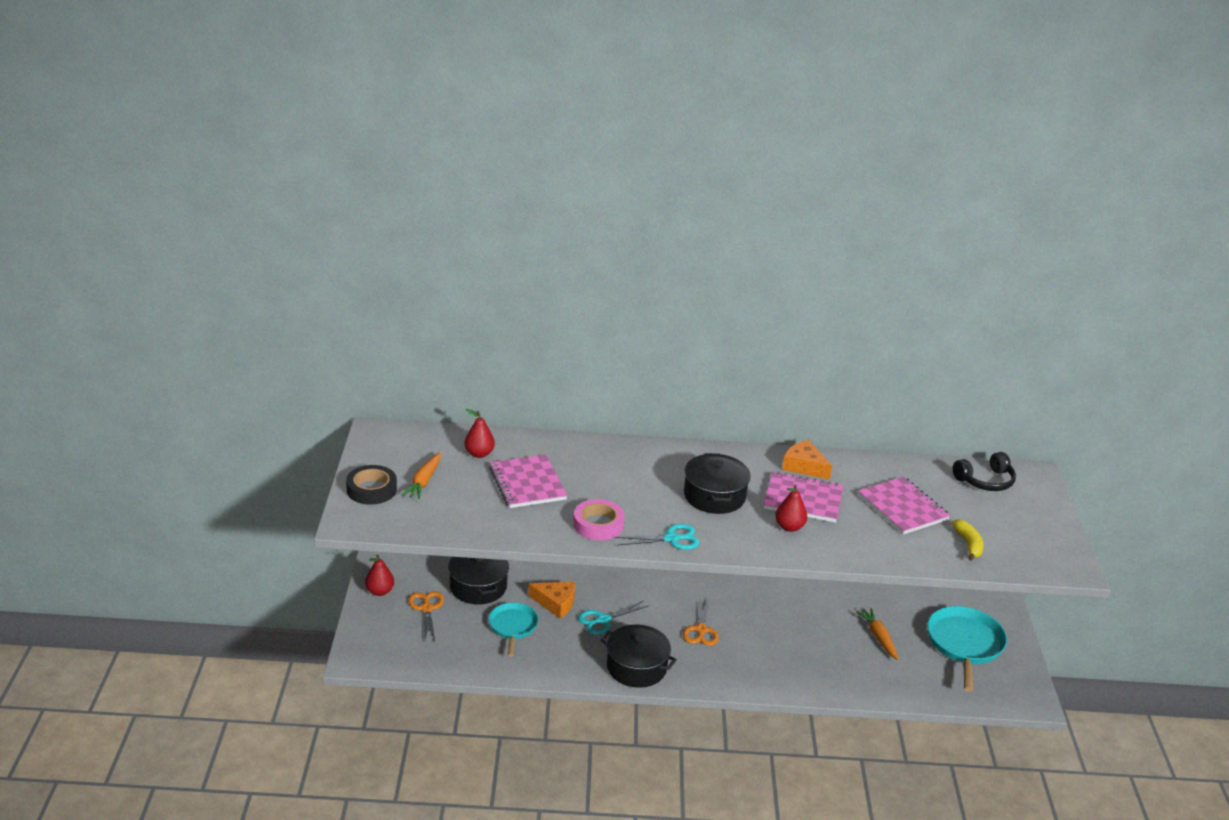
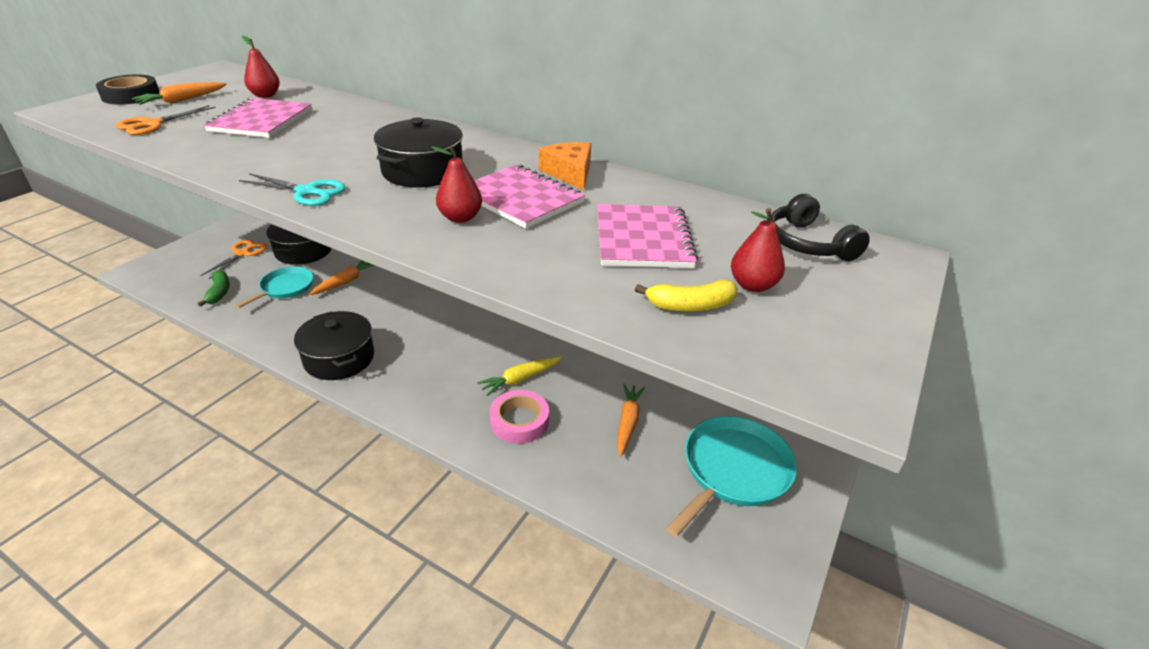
camera: 30 degrees right, 5 degrees up
(380, 591) = (229, 232): red pear -> red pear (752, 285)
(462, 651) = (219, 292): none -> green banana
(556, 603) = (345, 282): orange cheese -> orange carrot
(598, 524) = (259, 162): pink tape -> pink tape (519, 421)
(603, 620) = (366, 308): turquoise scissors -> none
(701, 630) = (443, 347): orange scissors -> orange scissors (152, 124)
(781, 634) = (520, 379): none -> yellow carrot
(968, 544) = (690, 306): yellow banana -> yellow banana turned 60 degrees clockwise
(985, 481) = (807, 243): black headphones -> black headphones turned 60 degrees clockwise

